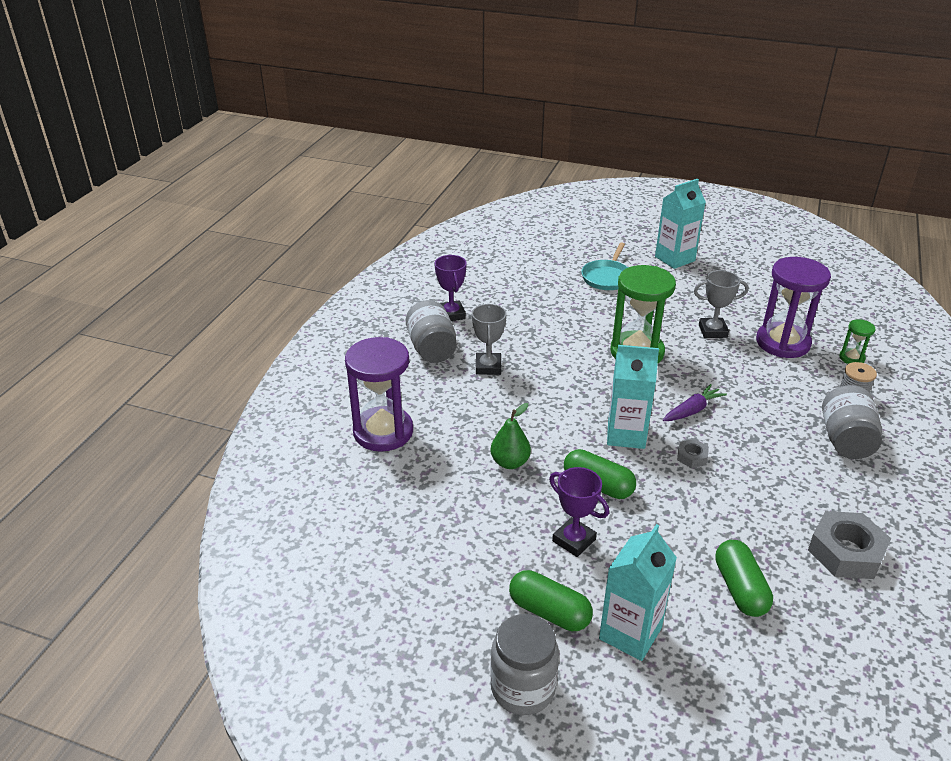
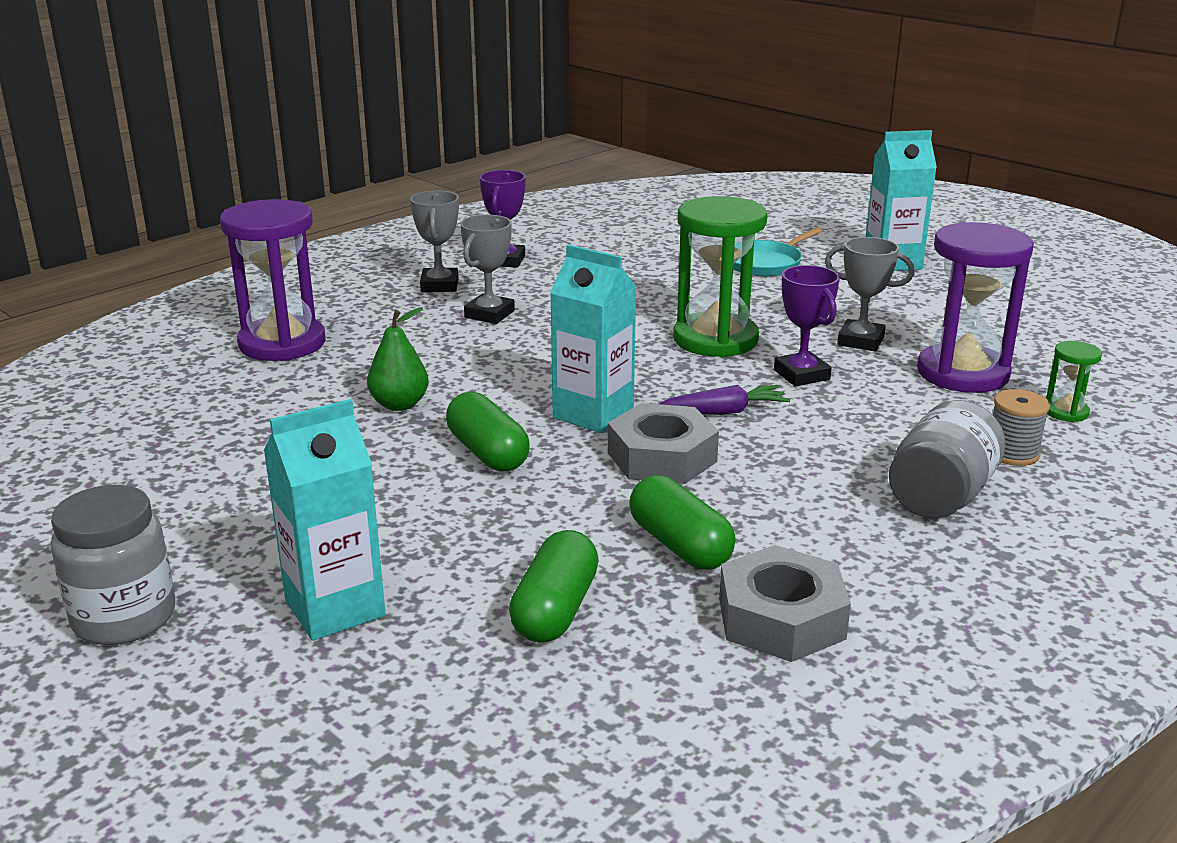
camera: 25 degrees right, 10 degrees down
(432, 349) = (439, 285): grey jar -> grey trophy
(549, 612) = (258, 555): green capsule -> green capsule (680, 545)
(574, 540) = (383, 497): purple trophy -> purple trophy (801, 375)
(692, 457) = (662, 457): grey nut -> grey nut, size x2.03

